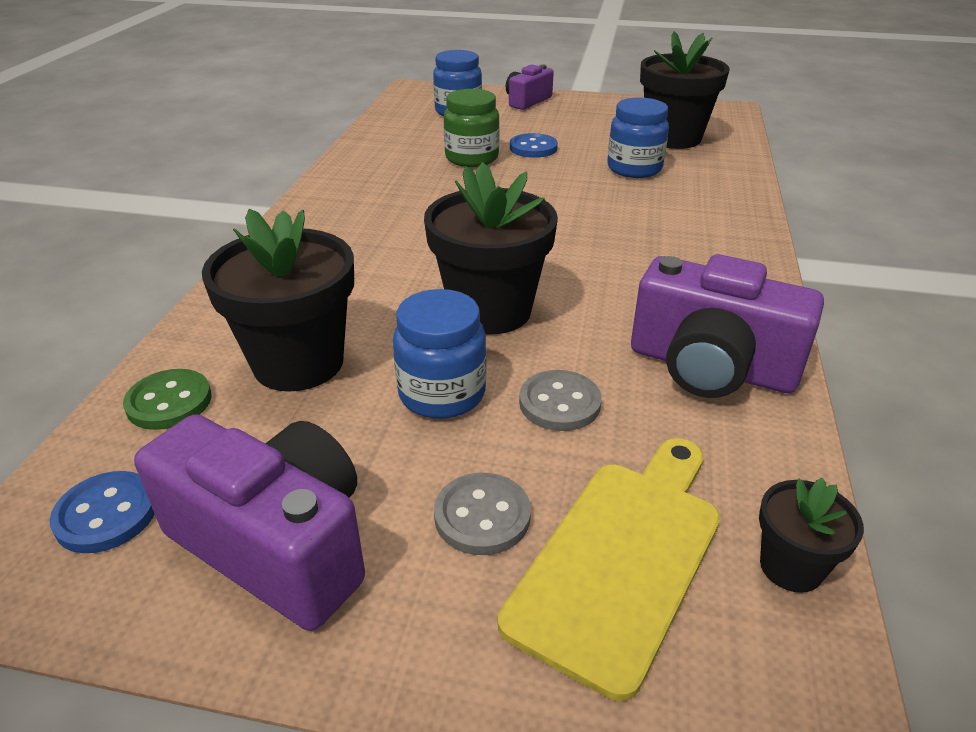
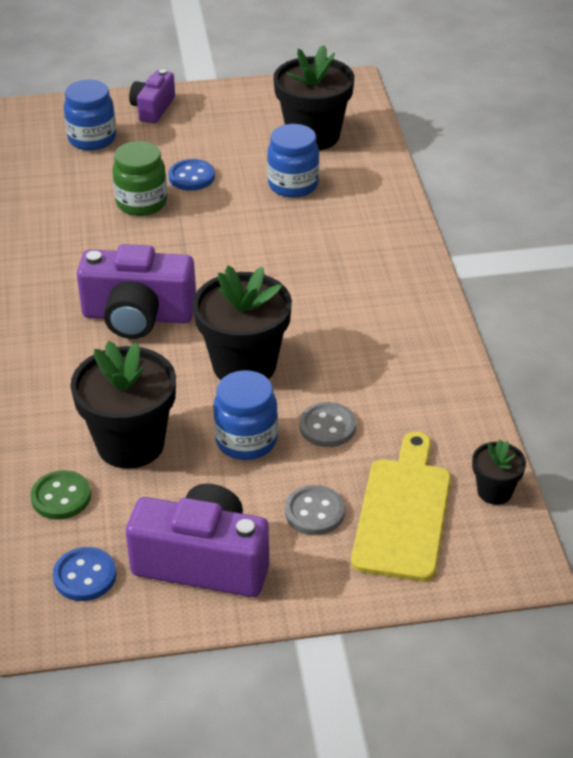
camera: 20 degrees left, 5 degrees up
(711, 367) = (416, 373): purple camera -> purple camera (138, 316)

